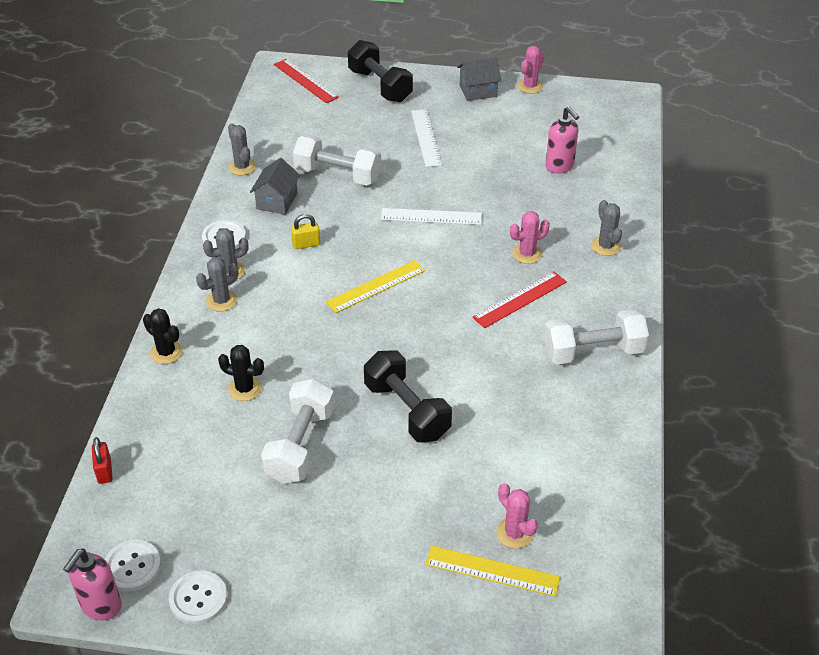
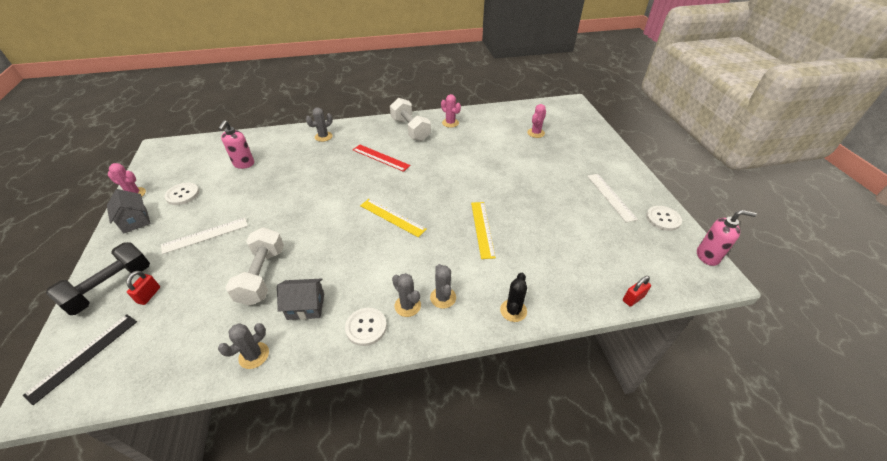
camera: 110 degrees left, 0 degrees up
(132, 567) = (675, 253): white button -> white button (182, 194)
(221, 301) = (443, 297): grey cactus -> grey cactus turned 45 degrees clockwise
(245, 389) = (517, 252): black cactus -> none
(300, 445) = (541, 212): white dumbbell -> none
(305, 81) = (84, 356): red ruler -> black ruler
(306, 244) = (359, 267): yellow padlock -> none
(356, 107) = (149, 295): none -> red padlock
(407, 410) = (488, 179): black dumbbell -> none
(431, 217) = (310, 209): white ruler -> white ruler (611, 197)
(492, 571) = (559, 135): yellow ruler -> yellow ruler (482, 229)
(527, 254) = (339, 162): pink cactus -> pink cactus (450, 123)
(559, 166) = (244, 164): pink soap dispenser -> pink soap dispenser turned 150 degrees clockwise

